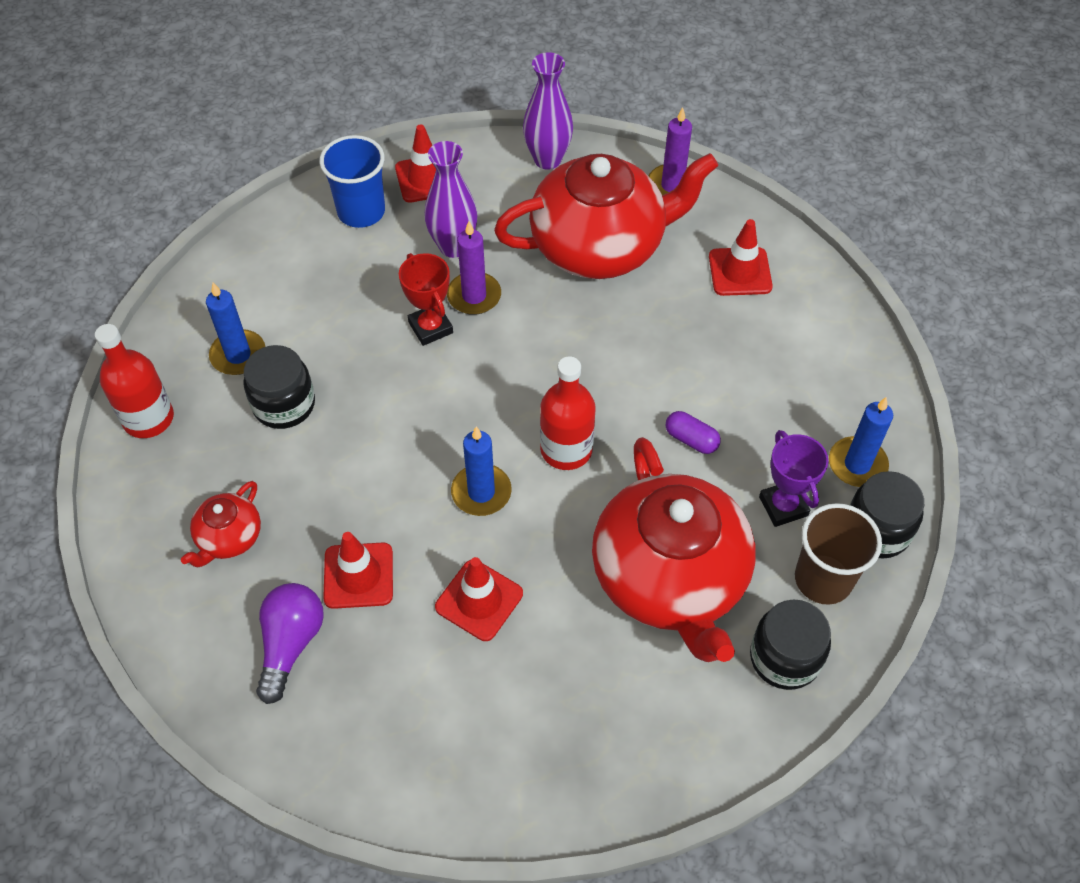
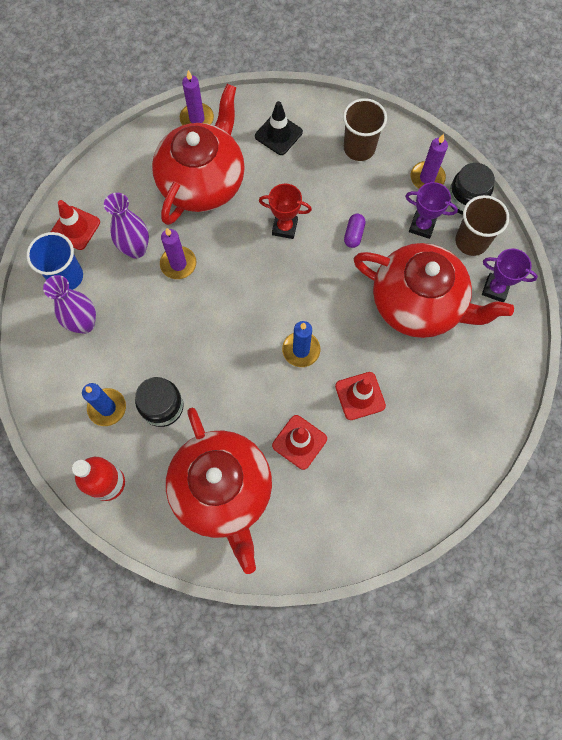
camera: 50 degrees left, 15 degrees up
(229, 538) = (223, 490): red teapot -> red teapot, size x2.27
(290, 644) = (311, 501): purple light bulb -> none
(430, 327) = (179, 299): red trophy -> red trophy (284, 227)
(547, 159) = (122, 160): purple vase -> purple vase (84, 324)
(566, 449) = (310, 293): red bottle -> none
(691, 439) = (353, 234): purple capsule -> purple capsule turned 60 degrees counterclockwise
(740, 272) = (278, 134): red traffic cone -> black traffic cone
(784, 657) = (495, 289): black jar -> purple trophy
(814, 363) = (359, 148): none -> brown cup
(857, 464) = (427, 178): blue candle -> purple candle

